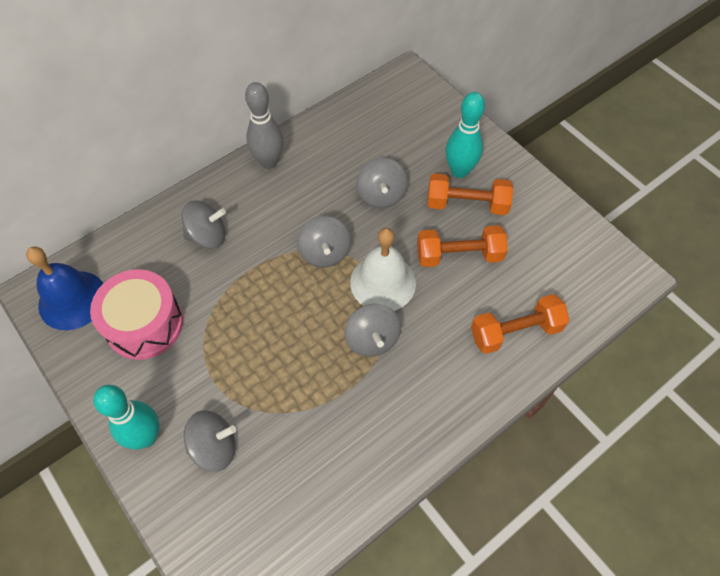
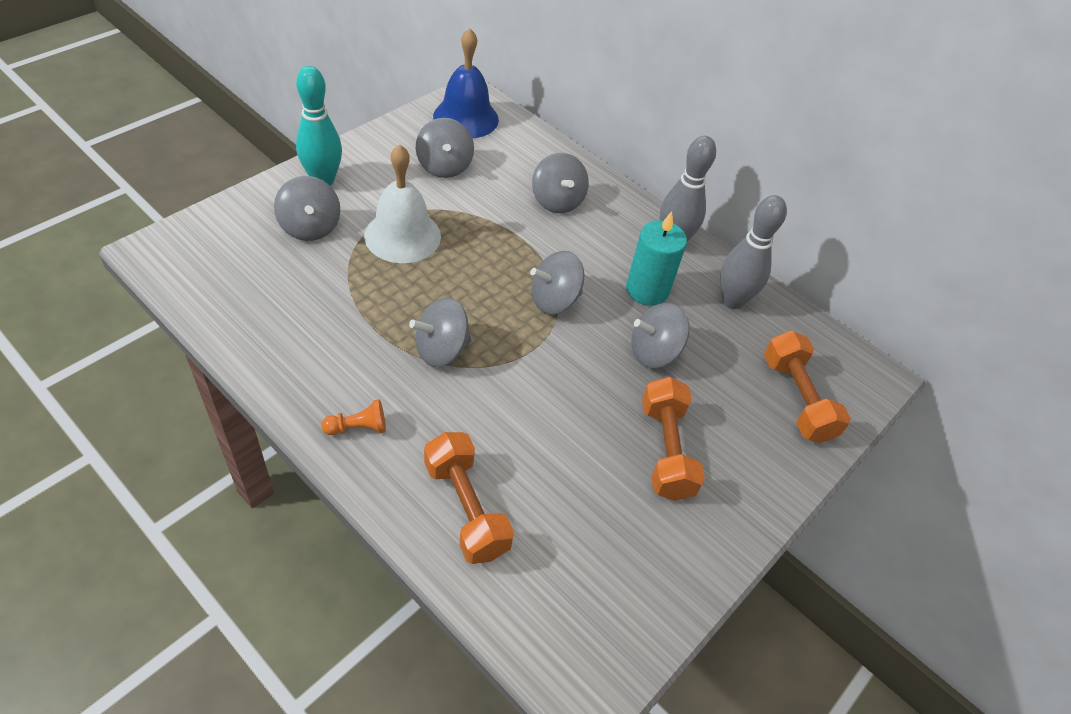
camera: 75 degrees right, 10 degrees down
(144, 324) = (444, 166): pink drum -> grey spinning top
(319, 188) = (647, 290): none -> turquoise candle
(334, 136) = (732, 300): none -> grey bowling pin
(383, 282) = (522, 358): white bell -> white bell (402, 236)
(447, 403) = (358, 427): none -> orange pawn
(459, 171) = (722, 441): turquoise bowling pin -> none
(459, 255) = (578, 440): orange dumbbell -> orange dumbbell (797, 399)

